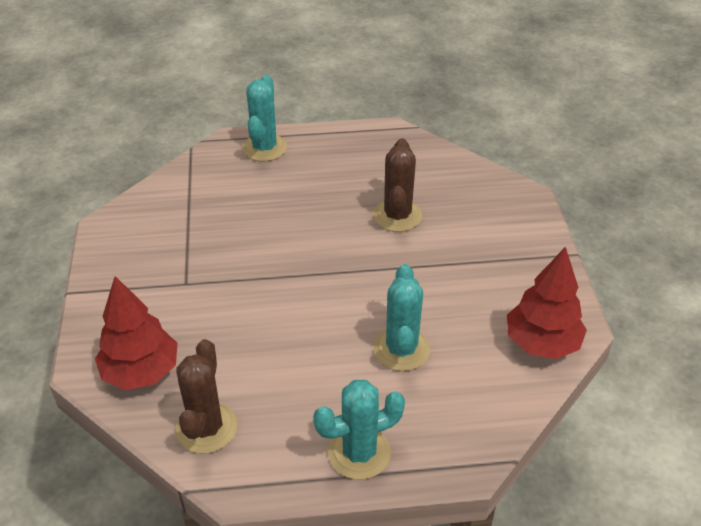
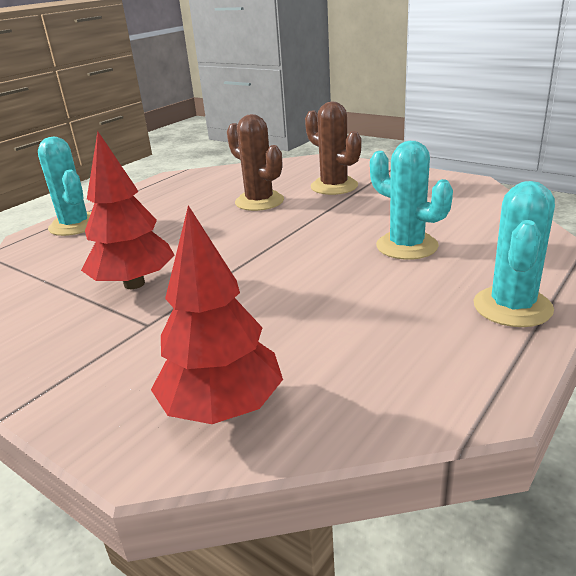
camera: 45 degrees left, 15 degrees down
(206, 428) = (375, 390): brown cactus -> brown cactus (334, 186)
(542, 343) = (471, 196): red tree -> red tree (134, 284)

